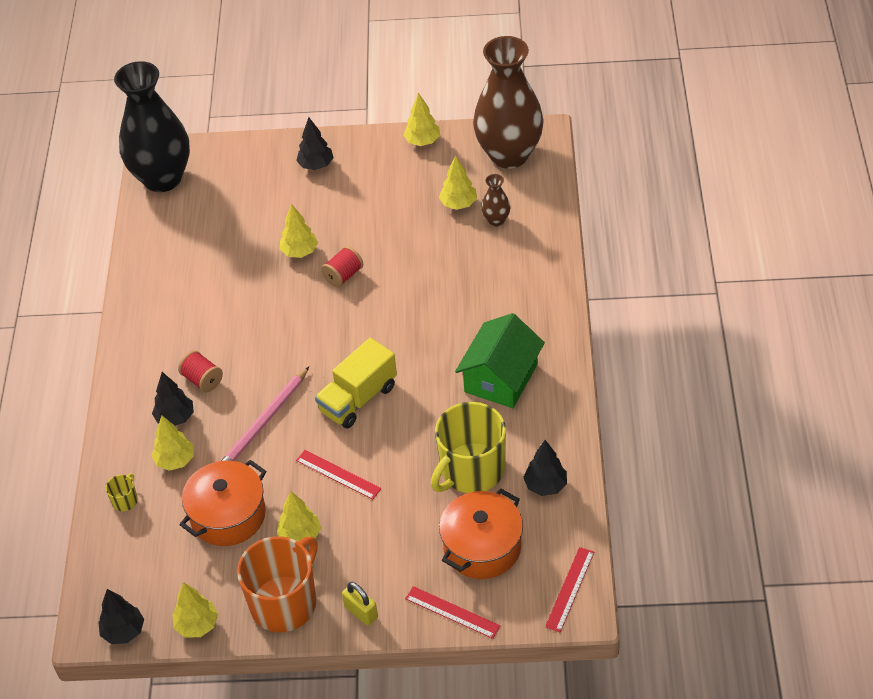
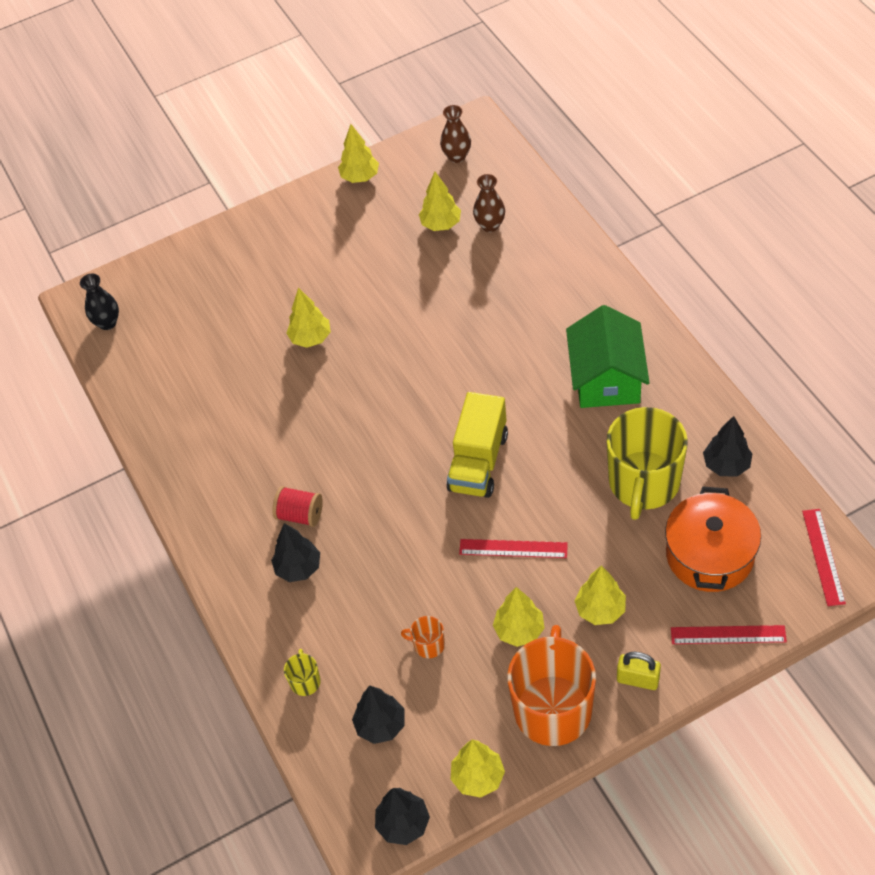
camera: 25 degrees left, 5 degrees up
(162, 178) = (107, 323): black vase -> black vase, size x0.41
(175, 460) = (330, 613): yellow tree -> yellow tree (600, 610)
(228, 515) = (428, 645): orange pot -> orange mug
(264, 423) = (397, 530): pink pencil -> none
(316, 165) = (265, 244): black tree -> black tree (380, 725)
(343, 275) = (374, 343): red spool -> none
(509, 155) = (457, 156): brown vase -> brown vase, size x0.41

